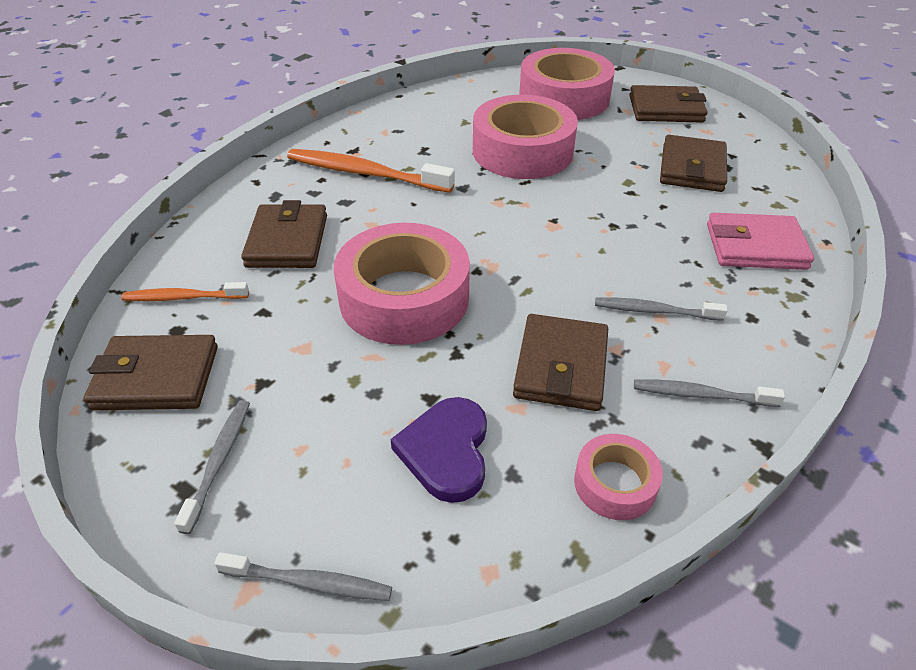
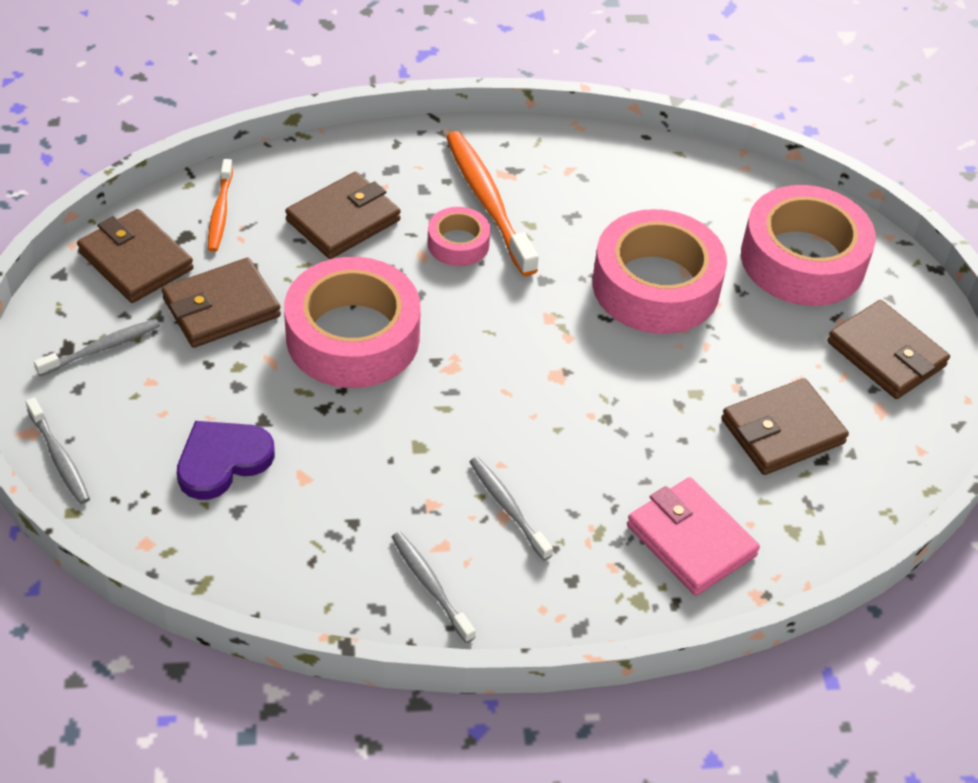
camera: 45 degrees right, 5 degrees up
(183, 297) = (220, 212): orange toothbrush -> orange toothbrush turned 135 degrees counterclockwise
(561, 366) = (373, 479): brown wallet -> brown wallet (221, 308)
(615, 483) = (283, 573): pink tape -> pink tape (458, 244)

